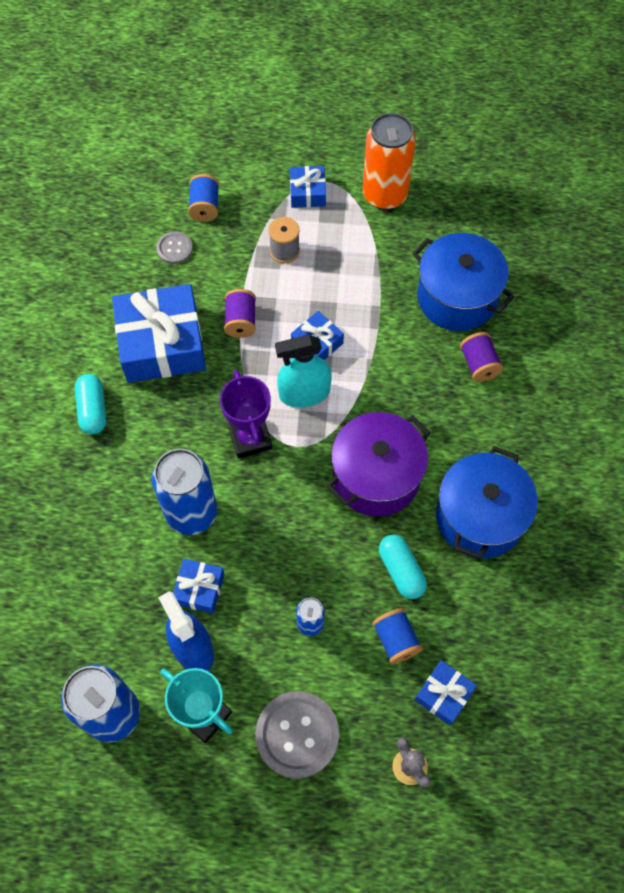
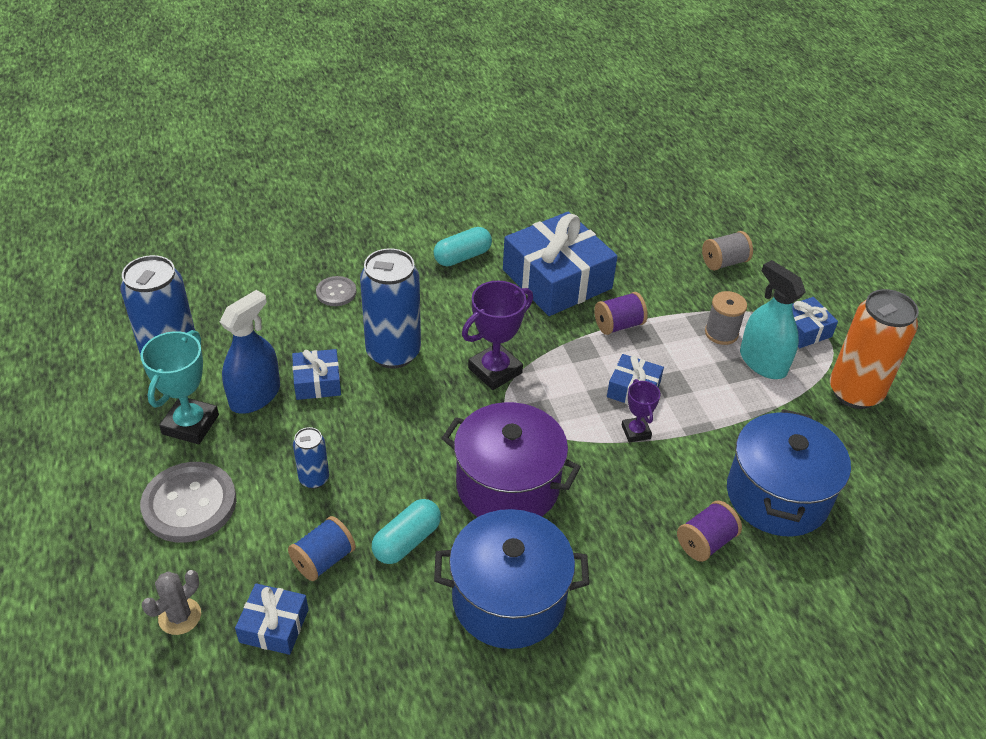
camera: 65 degrees right, 20 degrees down
(174, 248) = (663, 256): grey button -> grey button (336, 292)
(205, 207) = (724, 262): blue spool -> grey spool
(304, 393) = (570, 397): turquoise spray bottle -> turquoise spray bottle (763, 362)
(360, 362) = (636, 432): none -> purple trophy

